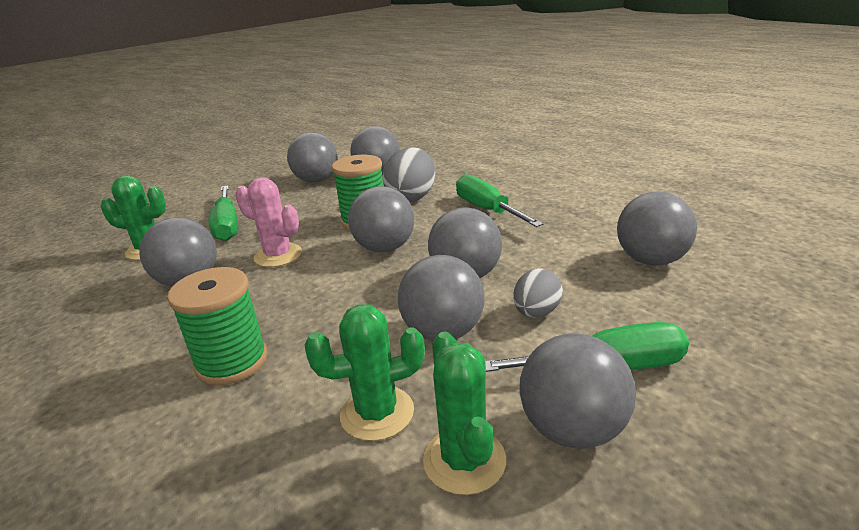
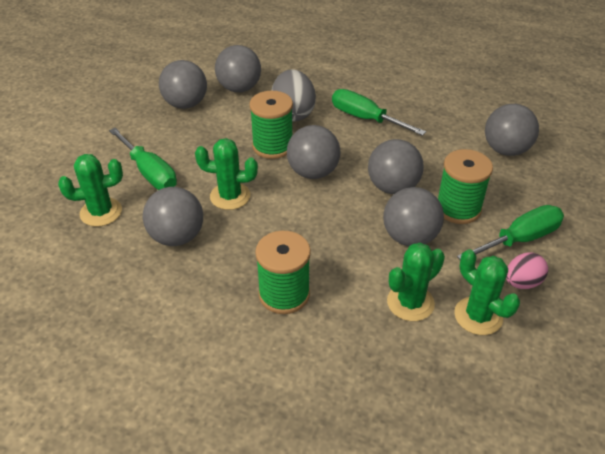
camera: 25 degrees left, 15 degrees up
(278, 255) = (230, 196): pink cactus -> green cactus
(536, 312) = (458, 208): grey egg -> green spool
(572, 429) = (522, 282): grey ball -> pink egg

